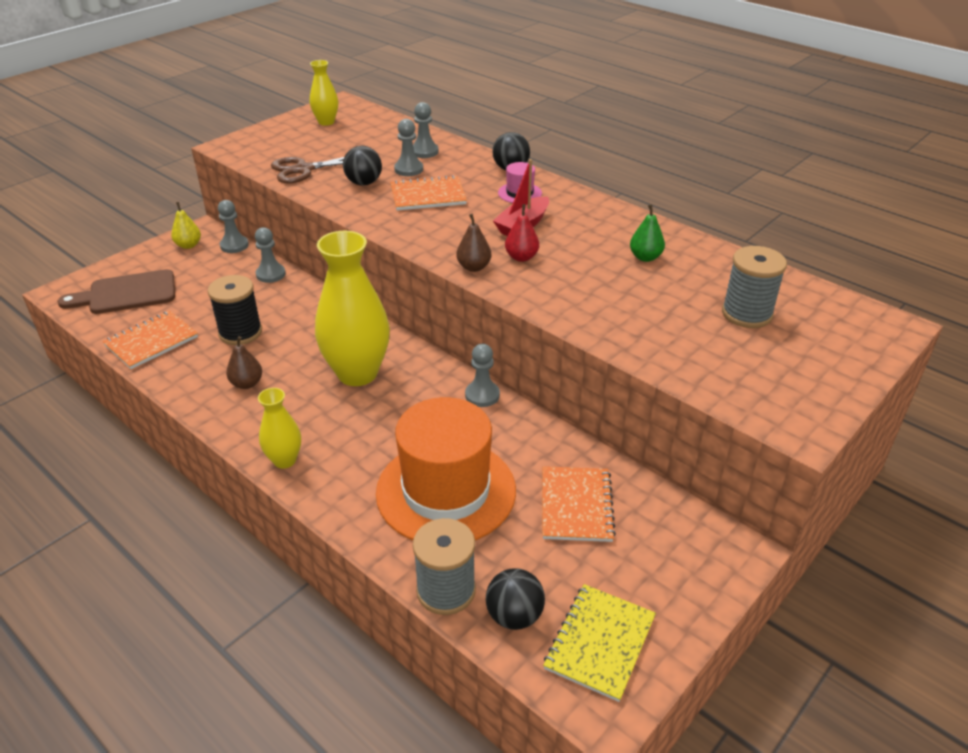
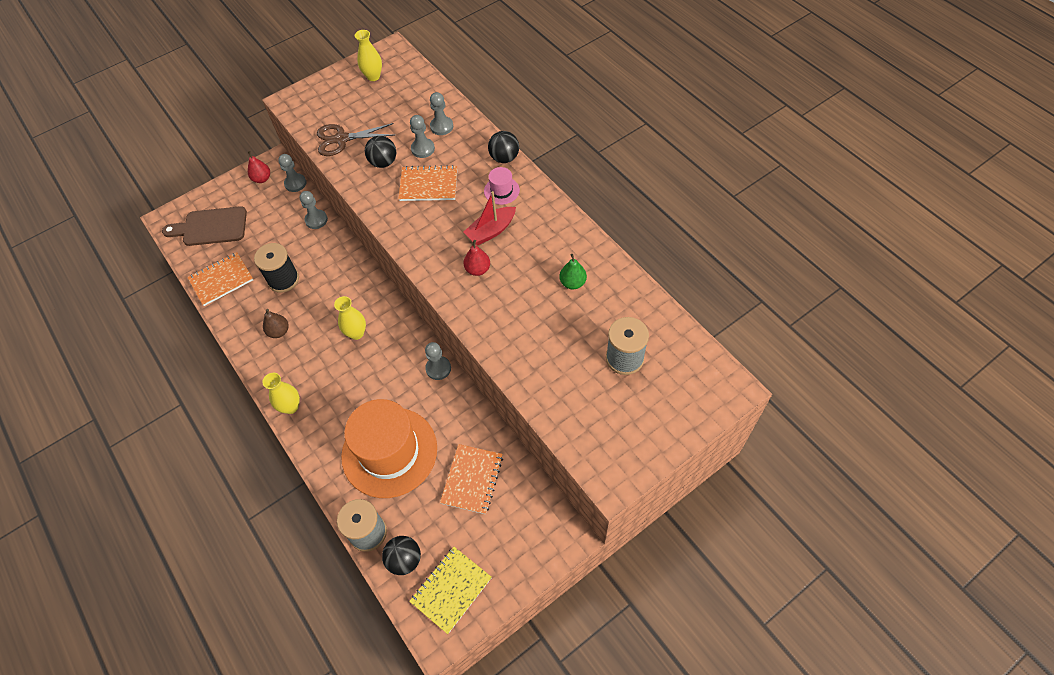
camera: 15 degrees right, 20 degrees up
(188, 245) = (262, 179): yellow pear -> red pear
(357, 373) = (356, 333): yellow vase -> yellow vase, size x0.51
(474, 267) = (438, 276): brown pear -> none

